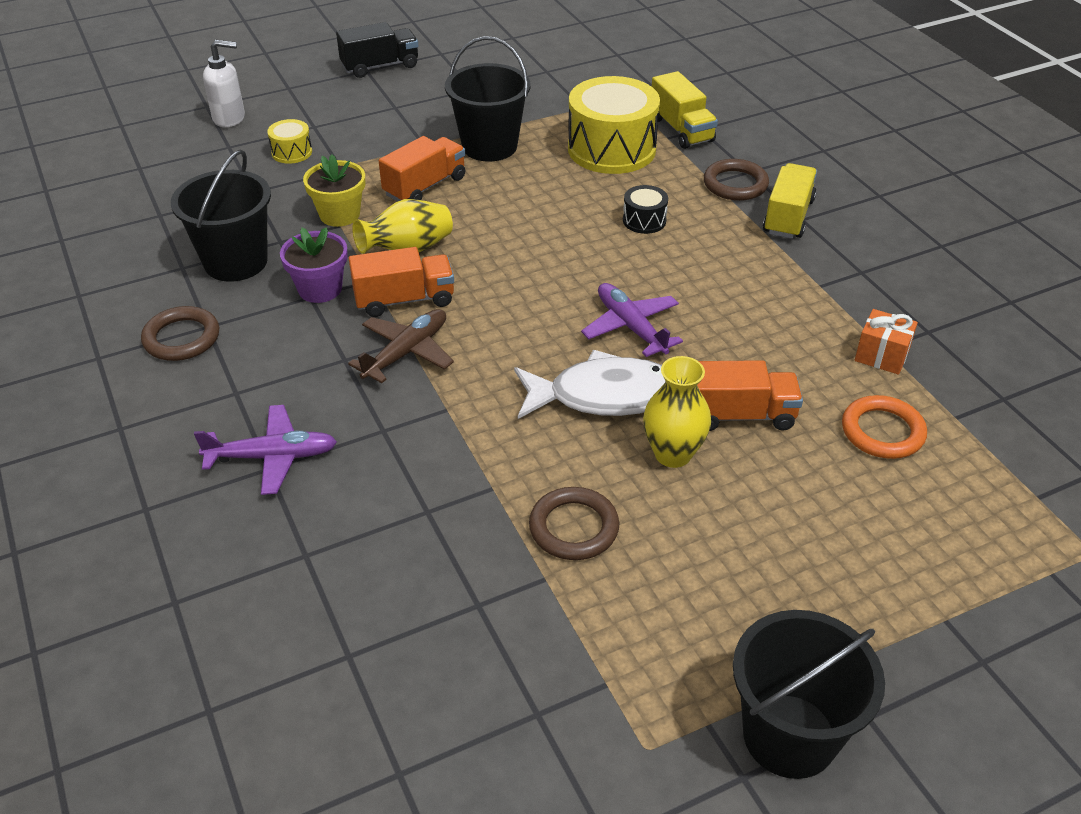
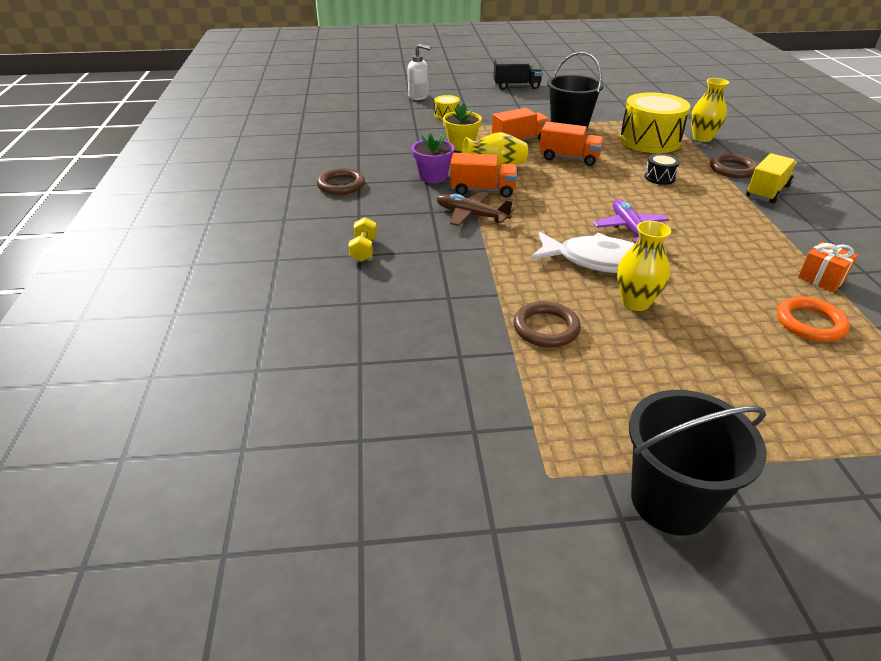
camera: 20 degrees right, 5 degrees down
(236, 262) = (390, 157): black bucket -> none
(272, 457) = (364, 250): purple plane -> yellow dumbbell
(406, 353) = (472, 215): brown plane -> brown plane turned 120 degrees counterclockwise
(681, 130) = (702, 138): yellow truck -> yellow vase
(739, 415) = (694, 291): orange truck -> orange truck (569, 158)

